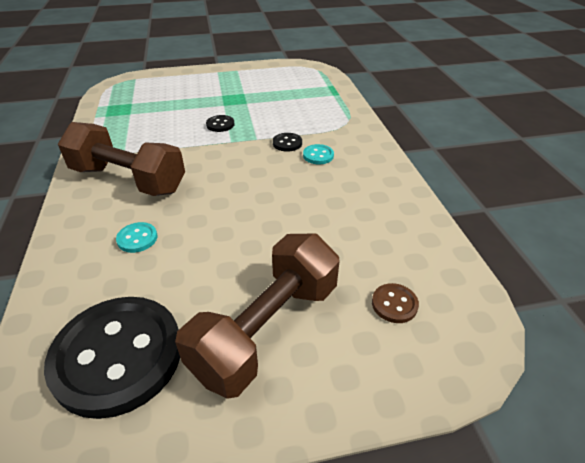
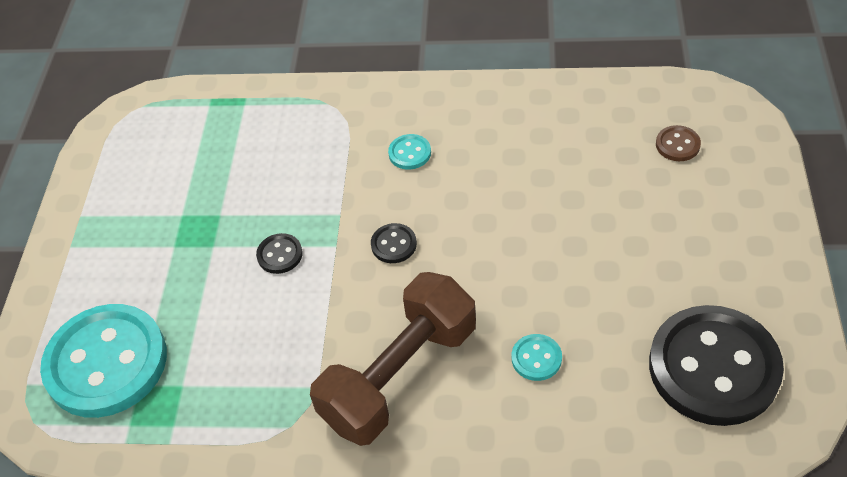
camera: 70 degrees left, 10 degrees up
(145, 93) = (106, 363): none -> turquoise button
(267, 329) = (694, 244): brown dumbbell -> none
(287, 143) = (366, 181): black button -> black button (394, 244)

